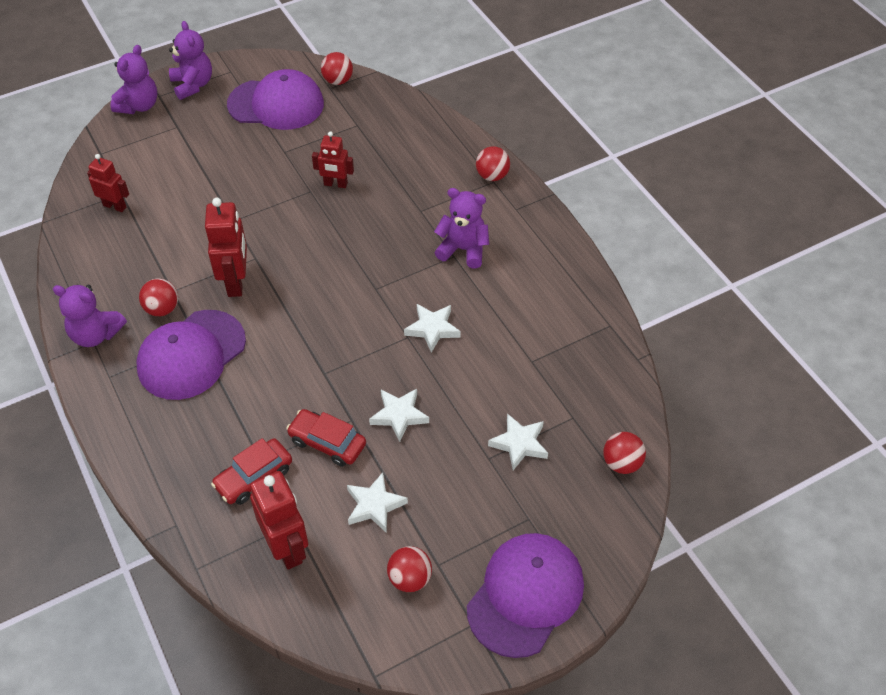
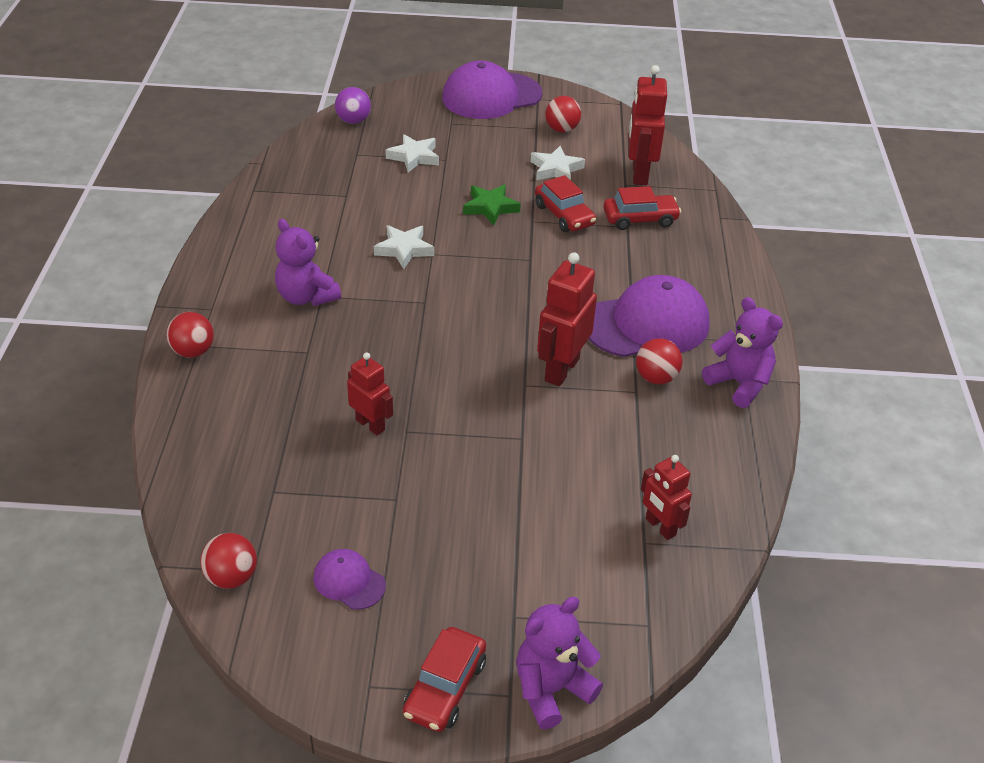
camera: 150 degrees left, 10 degrees down
(193, 85) = (445, 688): purple teddy bear -> red car
(276, 104) = (349, 581): purple cap -> purple cap, size x0.47
(399, 415) = (490, 207): white star -> green star
(621, 463) = (353, 121): red ball -> purple ball

